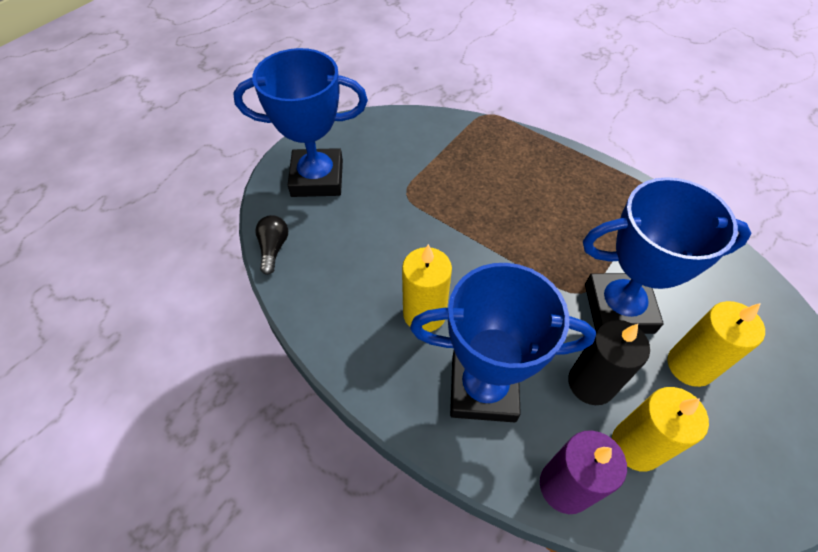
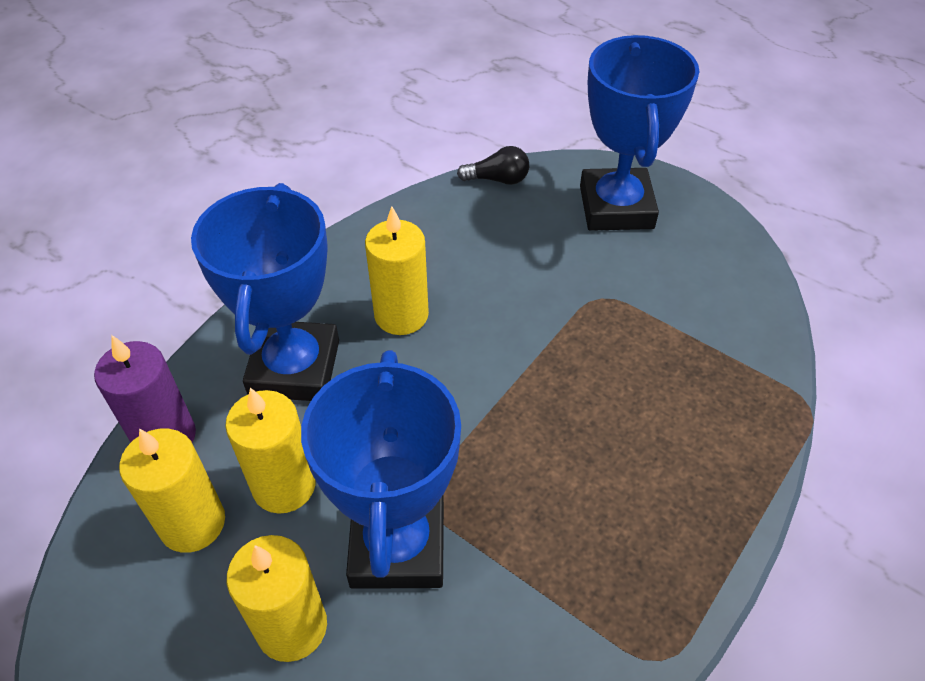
camera: 90 degrees right, 5 degrees down
(591, 383) = (284, 486): black candle -> yellow candle

